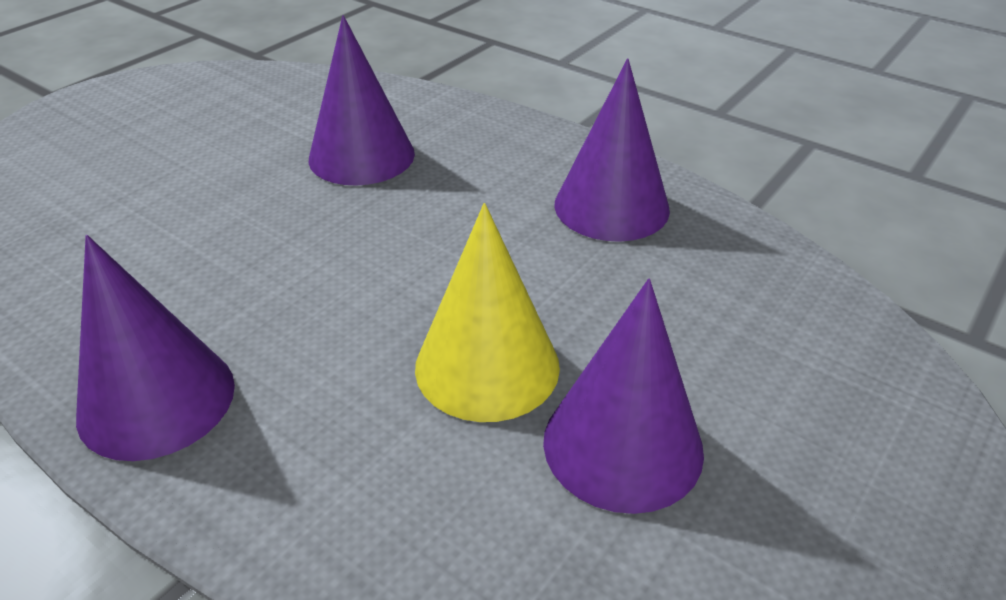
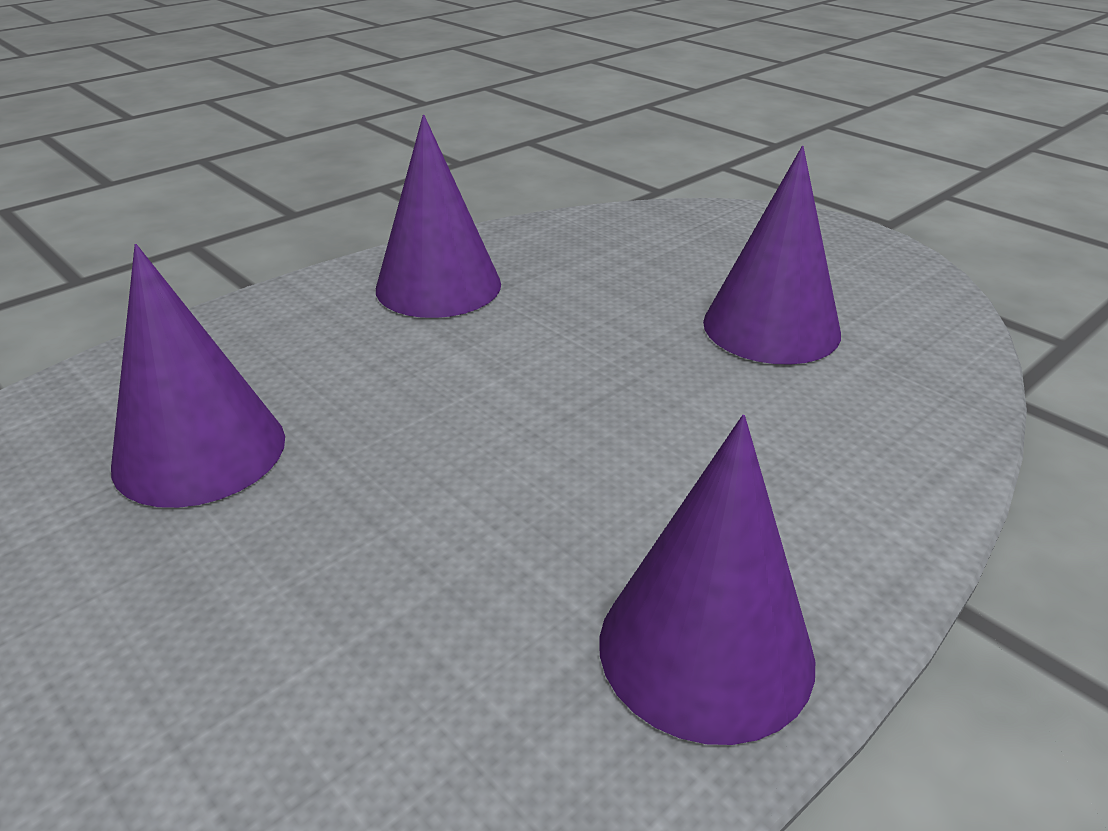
camera: 80 degrees left, 5 degrees down
(487, 366) = (670, 383): yellow cone -> none

